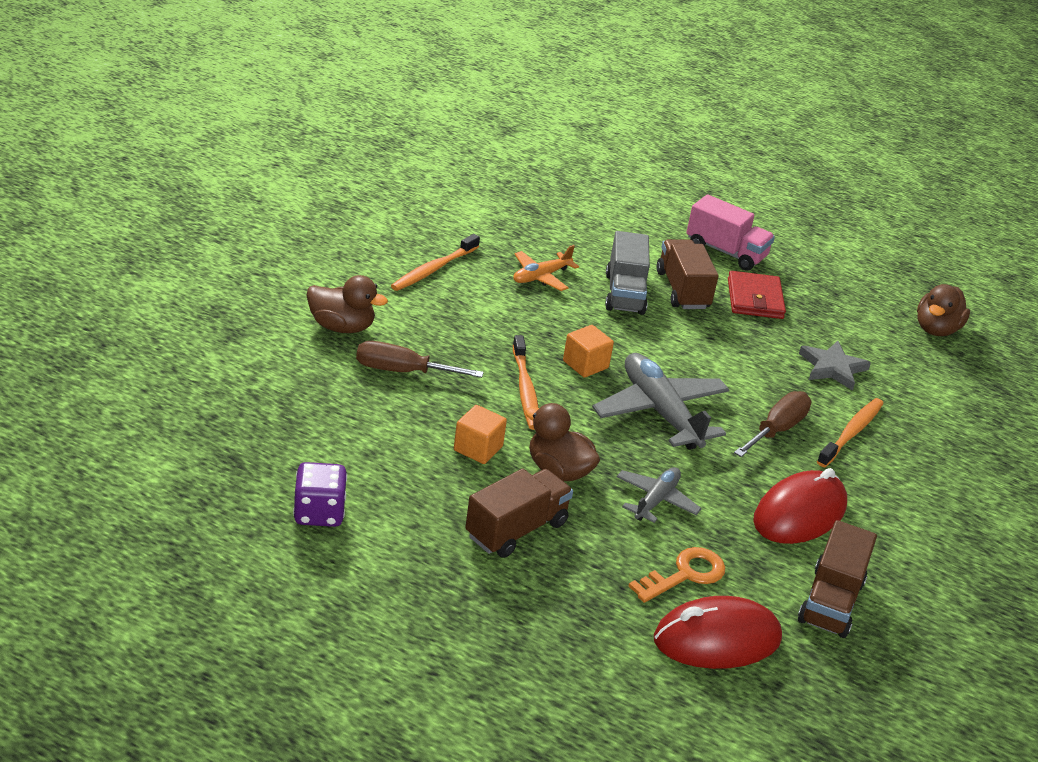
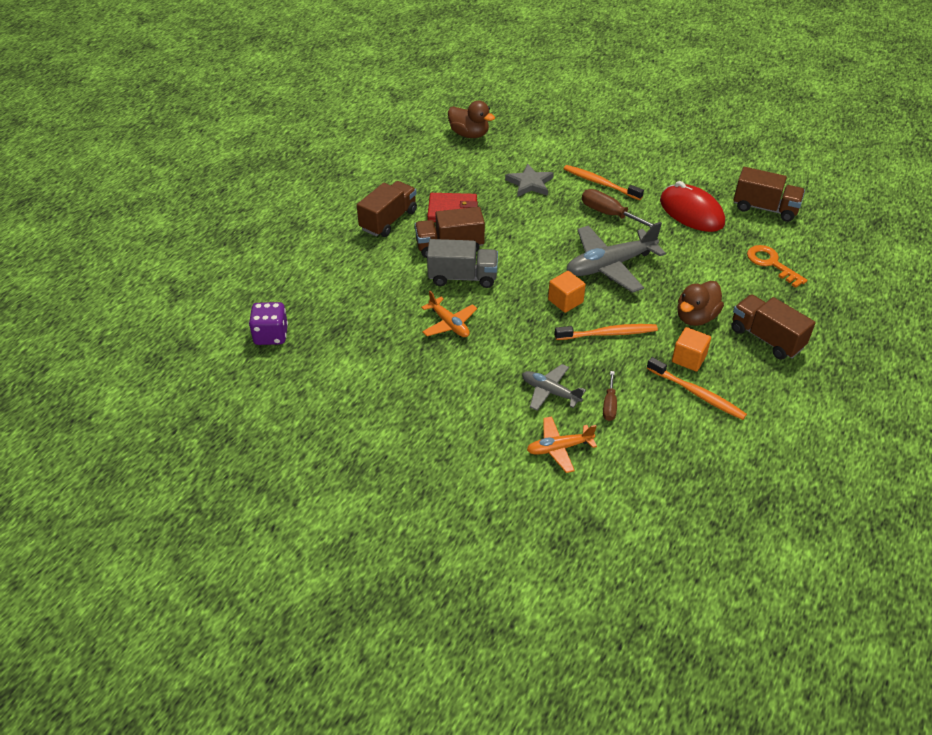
camera: 85 degrees left, 10 degrees up
(319, 513) = (798, 443): purple dice -> purple dice (271, 335)
(342, 327) = (559, 448): brown duck -> orange plane
(402, 371) = (609, 405): brown screwdriver -> brown screwdriver, size x0.61
(433, 269) = (453, 391): orange toothbrush -> orange toothbrush (697, 394)
(656, 500) = (706, 272): grey plane -> grey plane (550, 392)
(717, 639) = (820, 254): red mouse -> none
(725, 252) = (388, 220): pink truck -> brown truck

